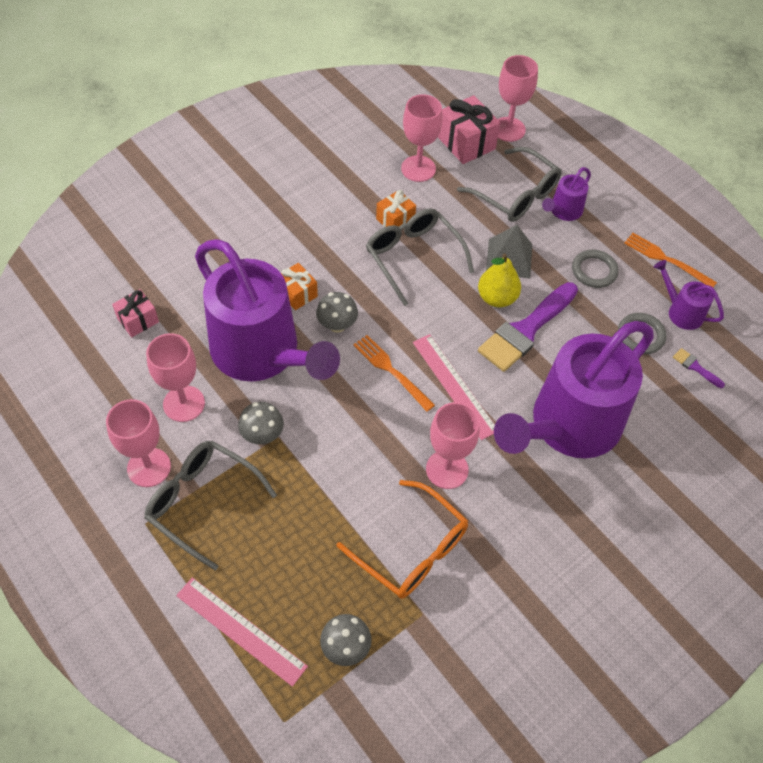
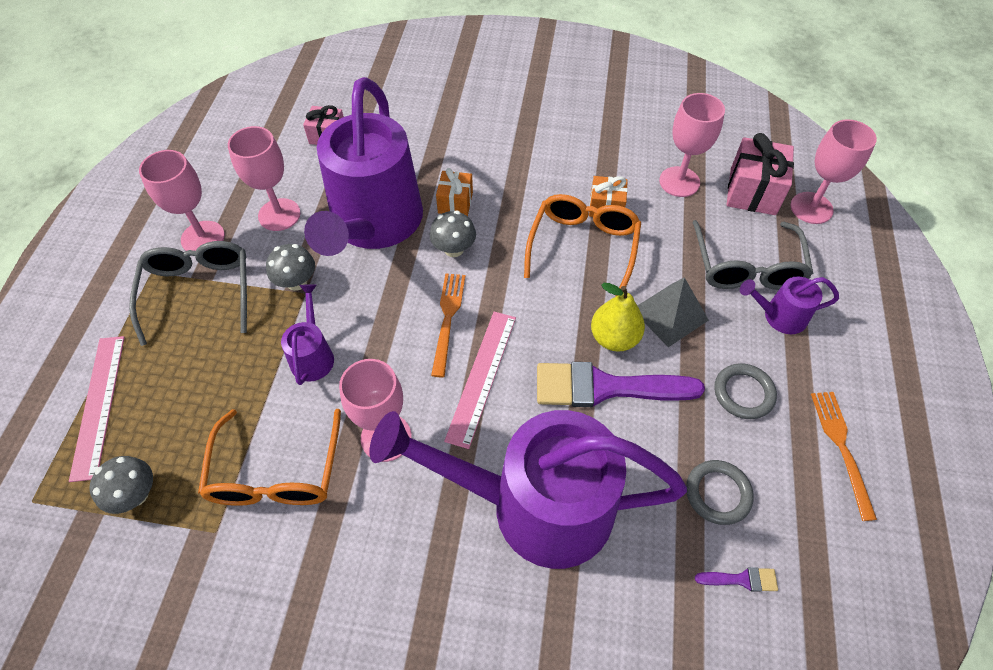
camera: 50 degrees right, 0 degrees up
(413, 257) = (583, 246): grey glasses -> orange glasses
(681, 311) = (794, 511): purple watering can -> purple watering can (313, 355)
(695, 367) = (741, 579): purple brush -> purple brush turned 90 degrees clockwise

